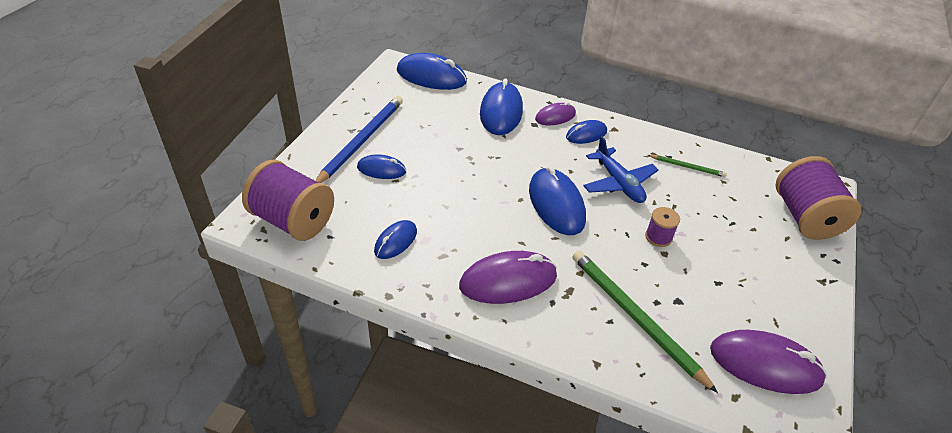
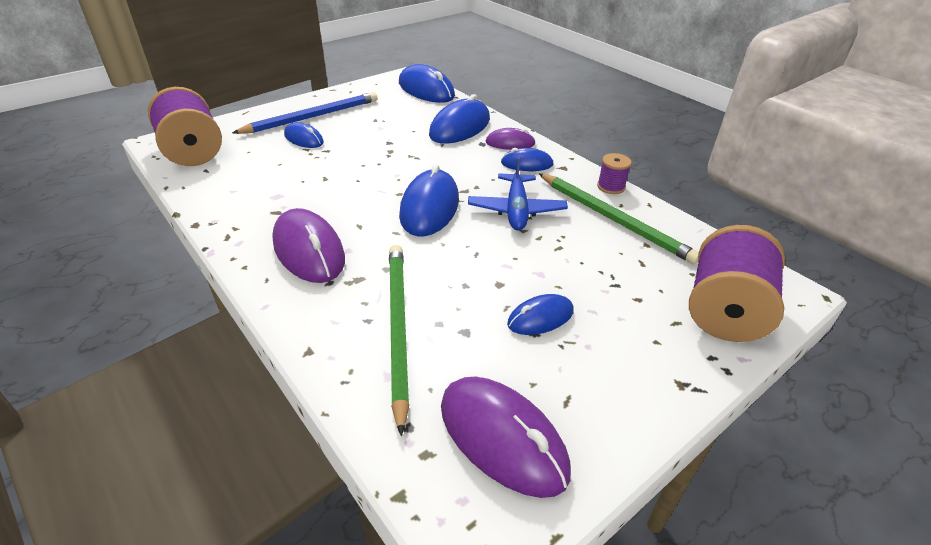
camera: 30 degrees right, 5 degrees down
(395, 241) = (251, 189): blue mouse -> blue mouse (540, 318)
(508, 281) = (309, 250): purple mouse -> purple mouse turned 45 degrees clockwise
(658, 237) = (508, 267): purple spool -> purple spool (611, 187)
(687, 167) = (613, 219): green pencil -> green pencil, size x2.01

